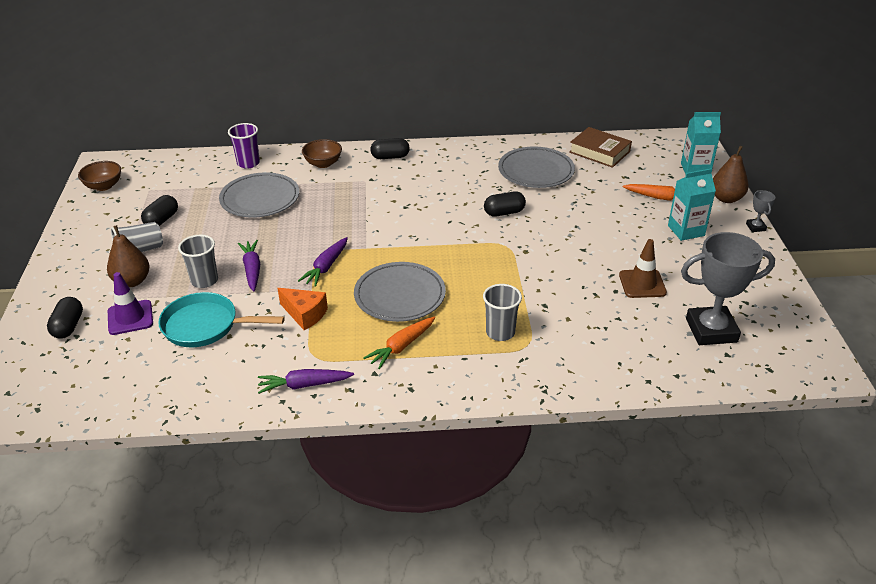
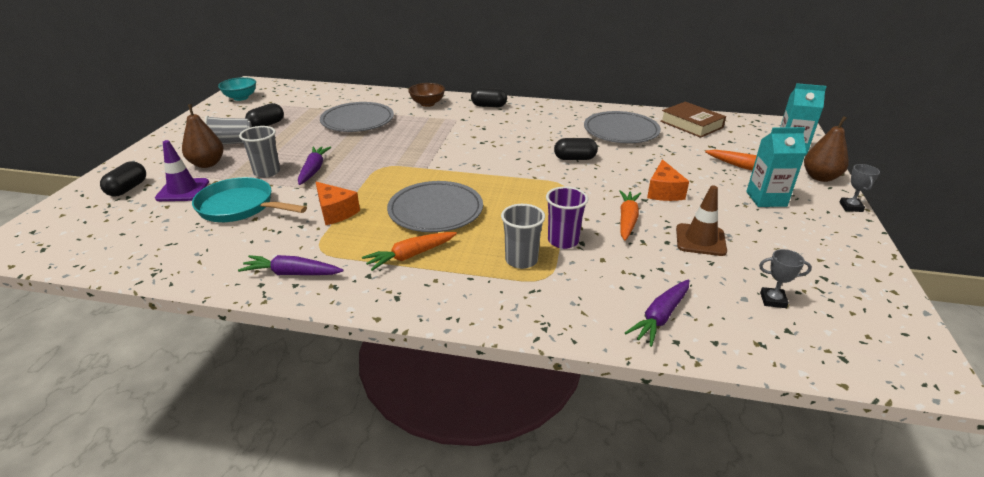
camera: 15 degrees right, 5 degrees down
(104, 186) = (241, 98): brown bowl -> turquoise bowl
(248, 163) = (365, 96): purple cup -> purple cup (563, 241)
(326, 267) = (380, 177): purple carrot -> purple carrot (660, 317)
(575, 274) = (627, 220): none -> orange carrot
(597, 238) = (663, 192): none -> orange cheese
(711, 330) = (773, 300): grey trophy -> grey trophy, size x0.43

